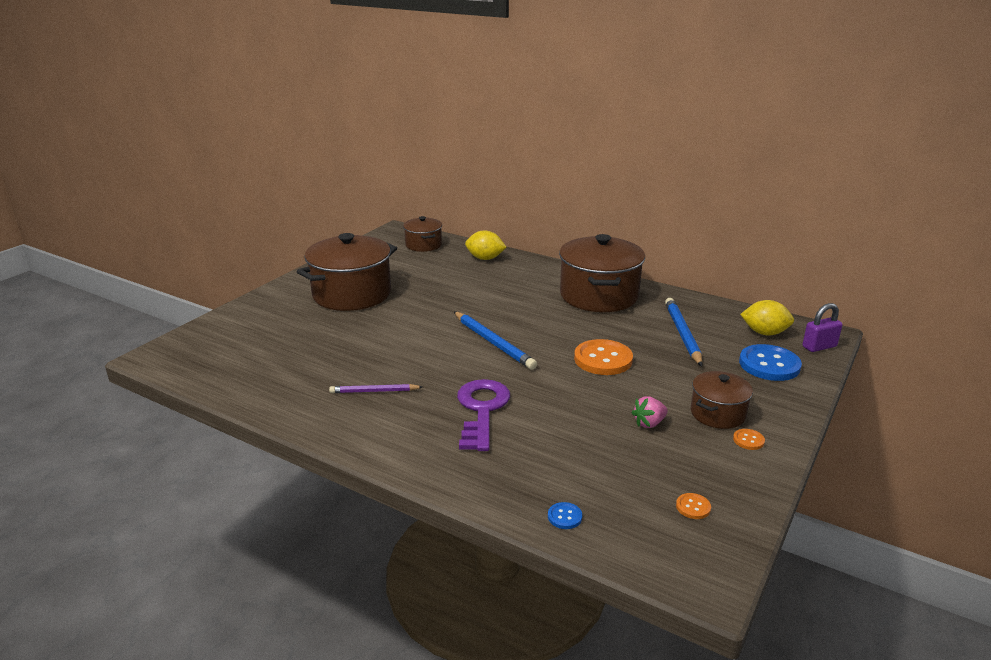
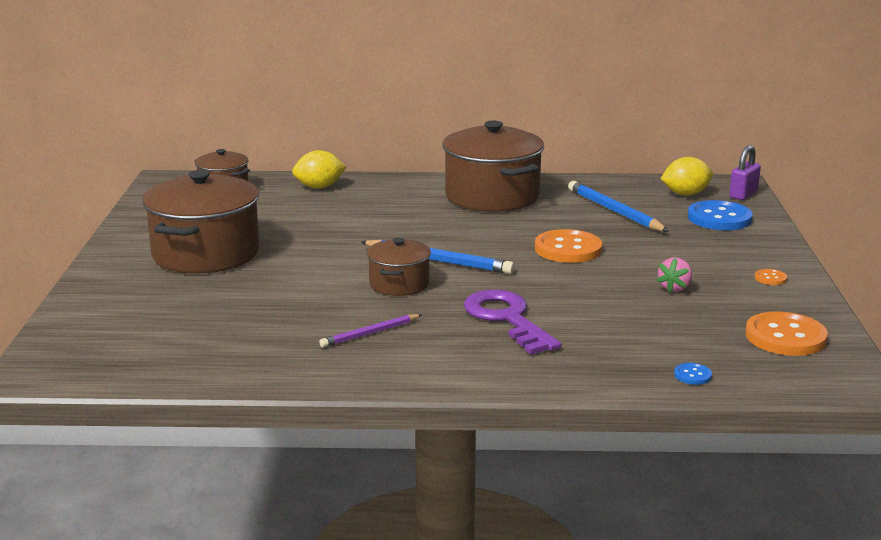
camera: 30 degrees left, 5 degrees down
(693, 507) = (785, 337): orange button -> orange button, size x2.26
(717, 413) = (722, 265): brown pot -> brown pot (399, 284)

